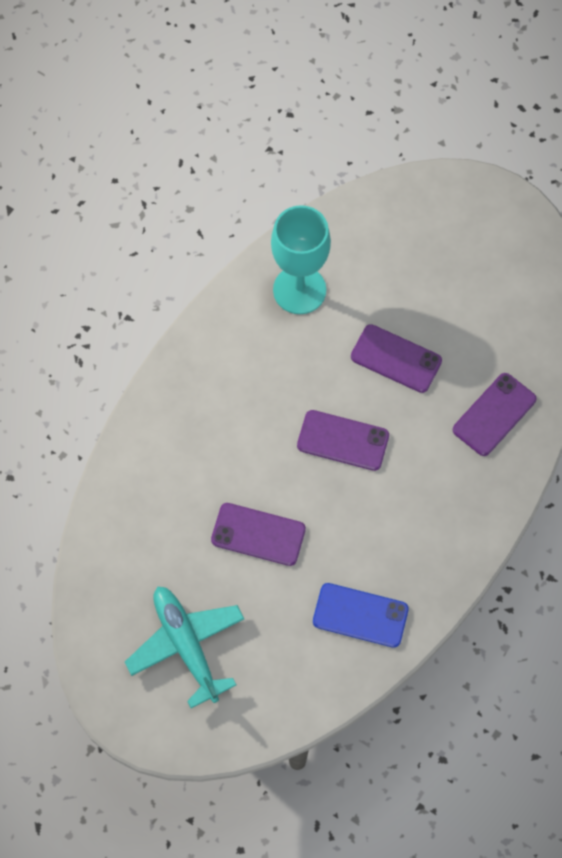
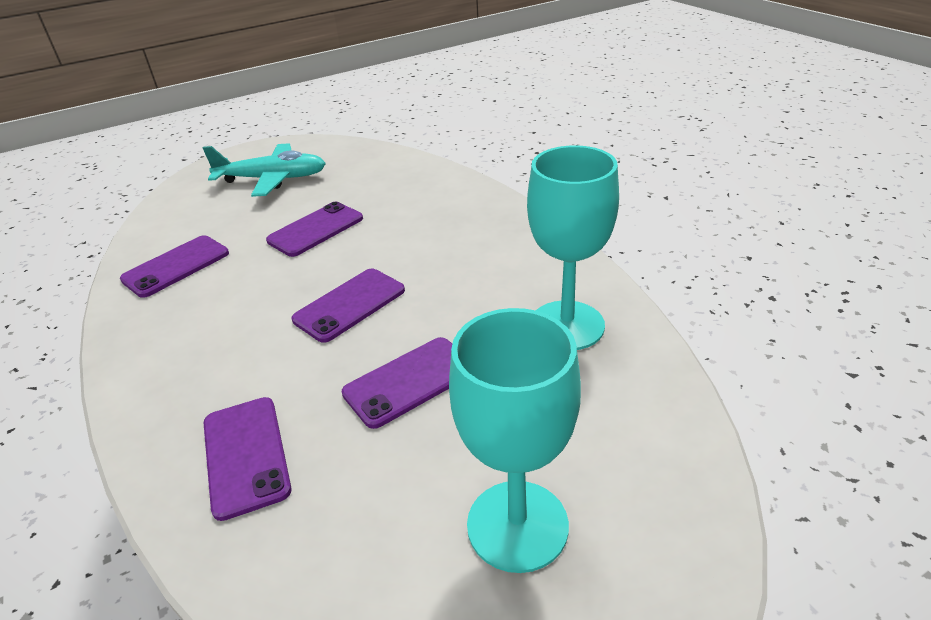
camera: 120 degrees right, 30 degrees down
(360, 615) = (176, 266): blue phone -> purple phone
(461, 261) = (517, 525): none -> turquoise goblet

